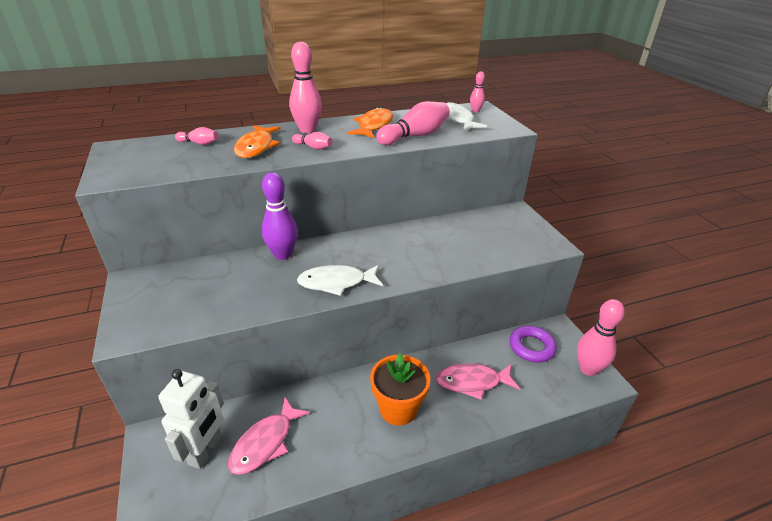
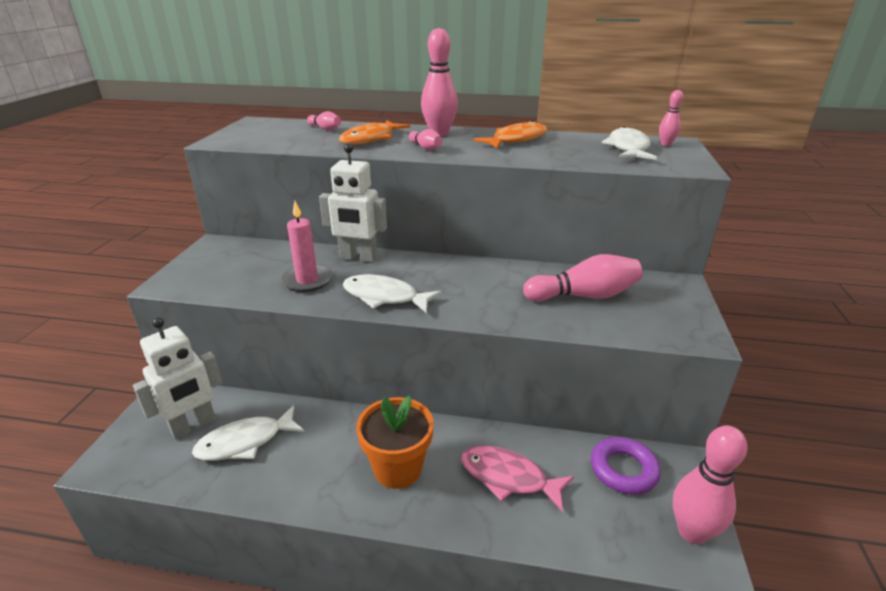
camera: 30 degrees right, 5 degrees down
(259, 289) = (307, 280): none -> pink candle
(265, 443) = (245, 442): pink fish -> white fish
(283, 255) = (358, 258): purple bowling pin -> white robot
(415, 136) = (553, 155): pink bowling pin -> pink bowling pin (584, 296)

